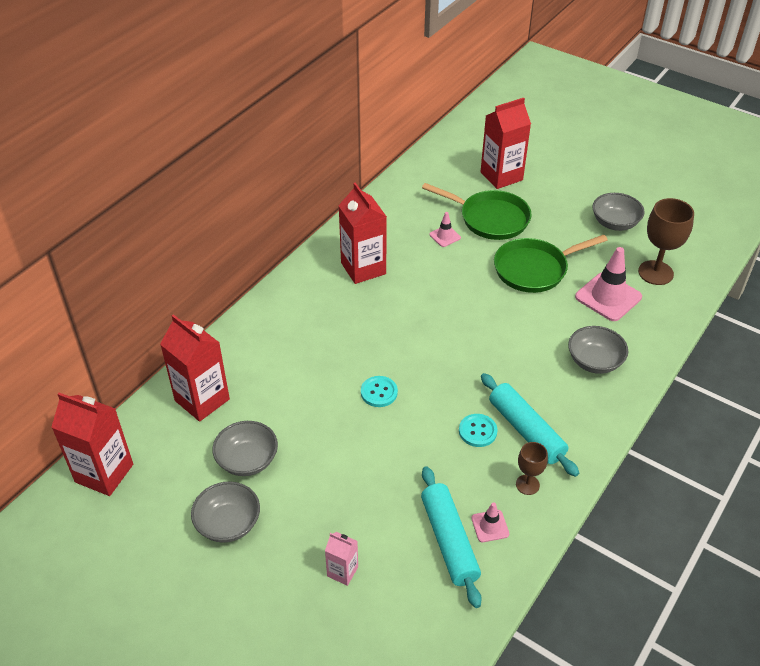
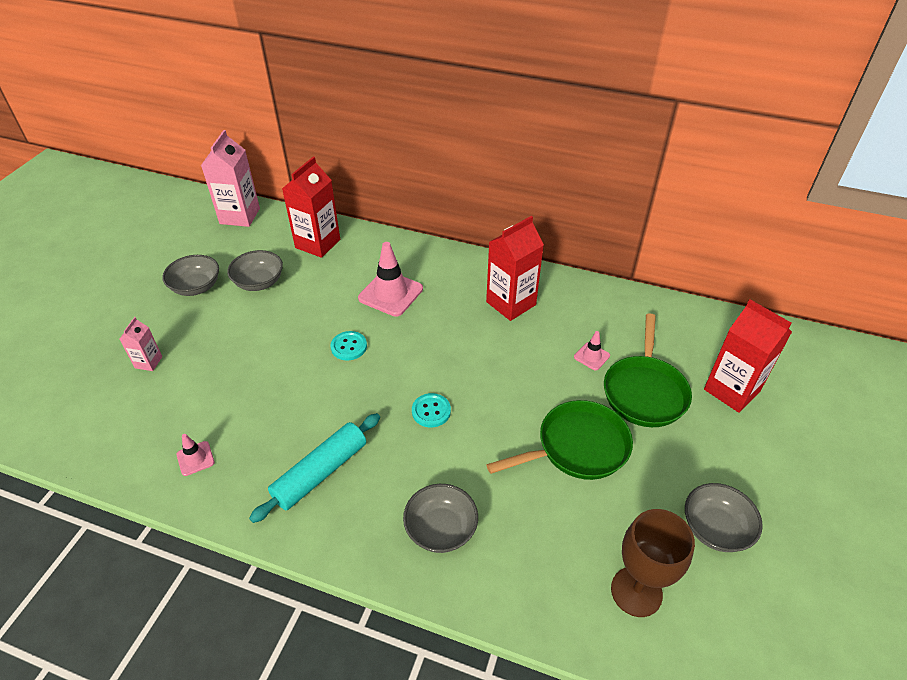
camera: 75 degrees right, 0 degrees up
(104, 473) = (240, 216): red carton -> pink carton
(449, 540) = (179, 429): turquoise rolling pin -> none
(477, 431) = (313, 430): turquoise button -> turquoise button (431, 411)
(527, 484) = (248, 483): brown goblet -> none
(534, 269) = (577, 447): green pan -> green pan turned 105 degrees clockwise
(608, 297) = (561, 534): pink traffic cone -> pink traffic cone (390, 293)

